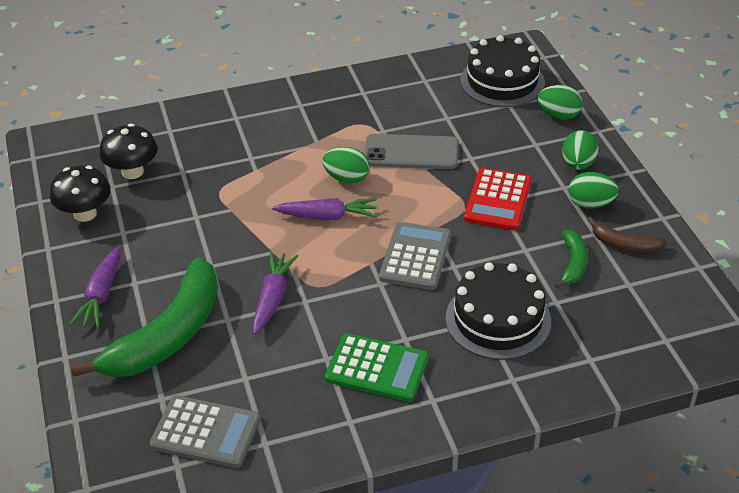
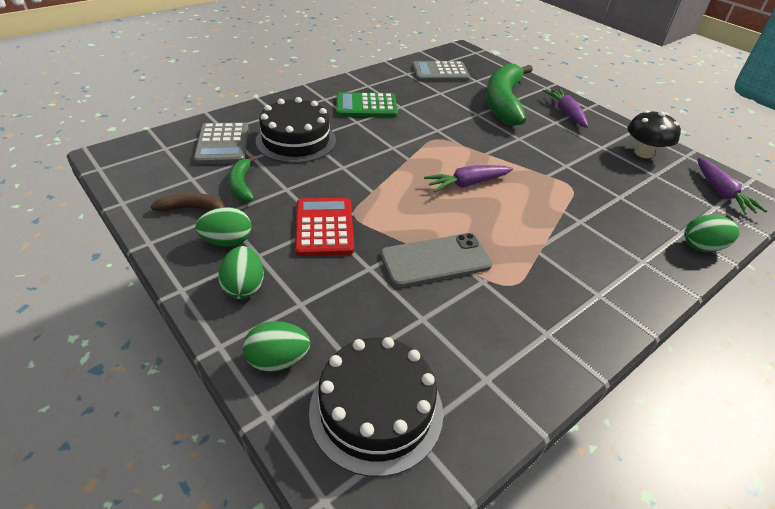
camera: 155 degrees right, 0 degrees up
(132, 172) = (656, 188): black mushroom -> none
(273, 298) = (459, 128): purple carrot -> purple carrot (721, 193)
(346, 178) = (478, 219): green egg -> green egg (702, 247)
(415, 257) = (376, 168): grey calculator -> grey calculator (222, 144)

